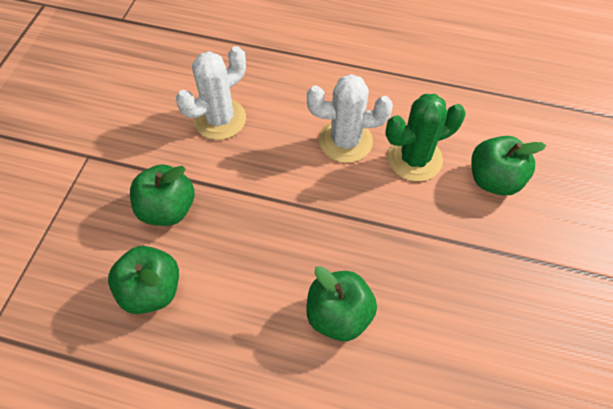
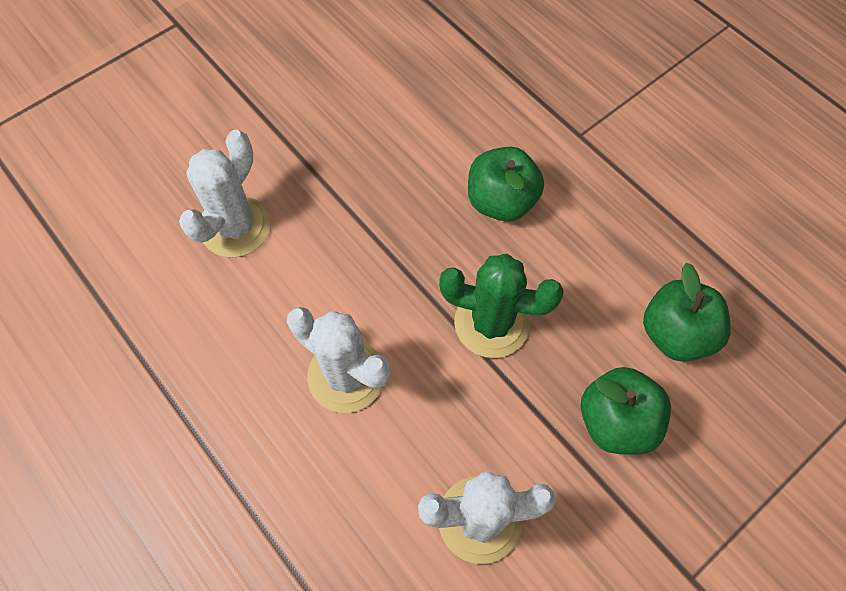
camera: 145 degrees left, 5 degrees up
(414, 159) = (291, 301): green cactus -> green cactus (491, 323)
(494, 180) = (236, 227): green apple -> white cactus

